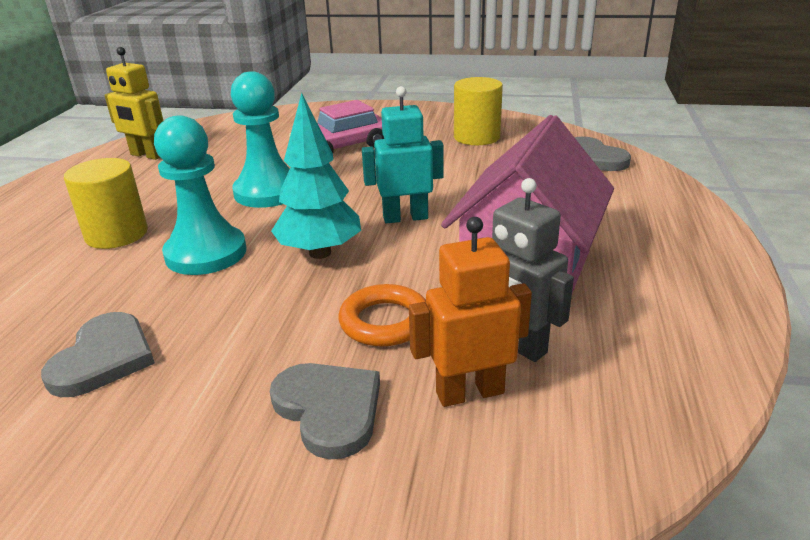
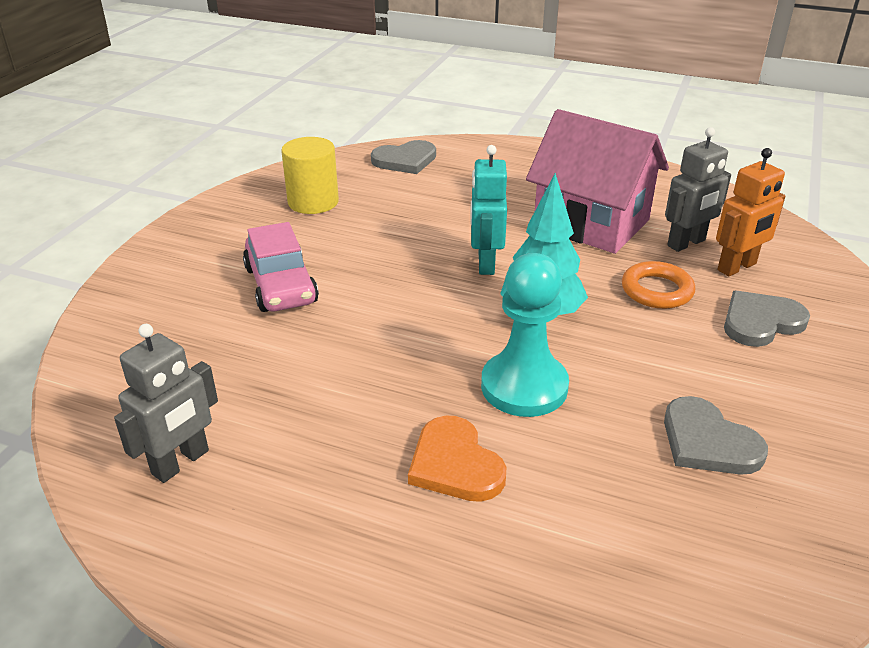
camera: 80 degrees left, 5 degrees up
(103, 358) = (708, 442): grey heart -> grey heart turned 150 degrees counterclockwise
(117, 234) = (455, 464): yellow cylinder -> orange heart
(147, 155) = (181, 463): yellow robot -> grey robot
(268, 192) = (386, 343): turquoise pawn -> none
(469, 392) = (737, 267): orange robot -> orange robot turned 120 degrees counterclockwise

